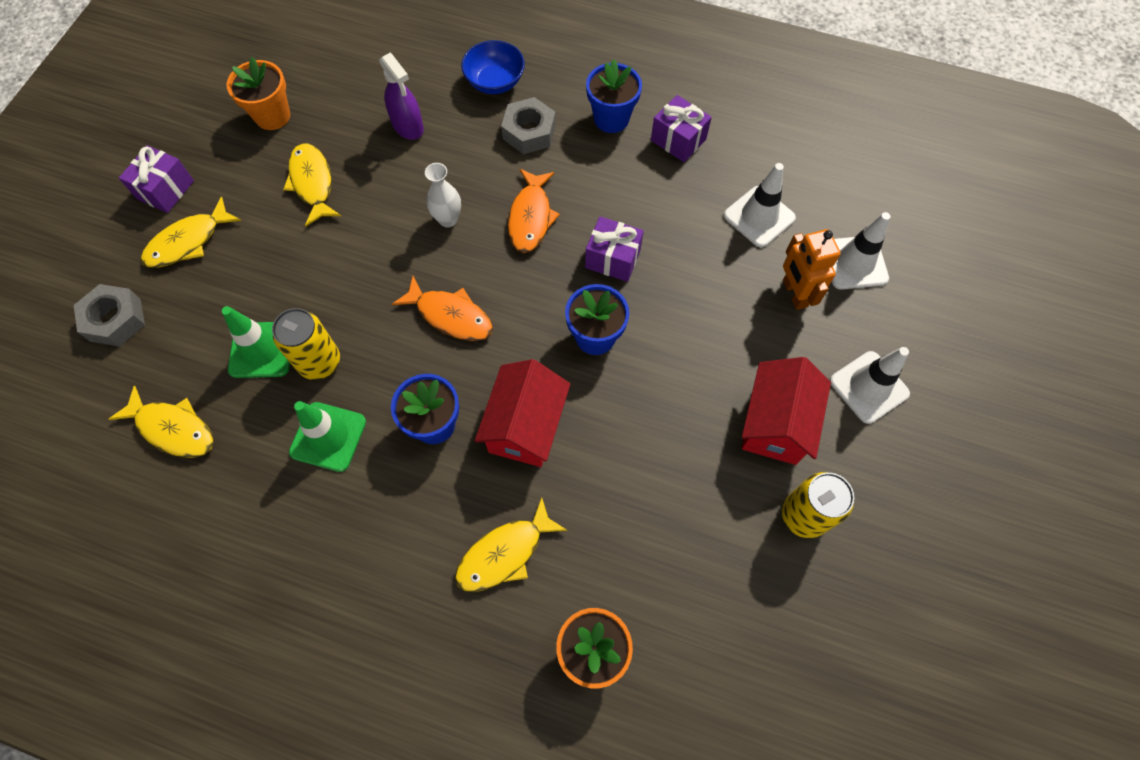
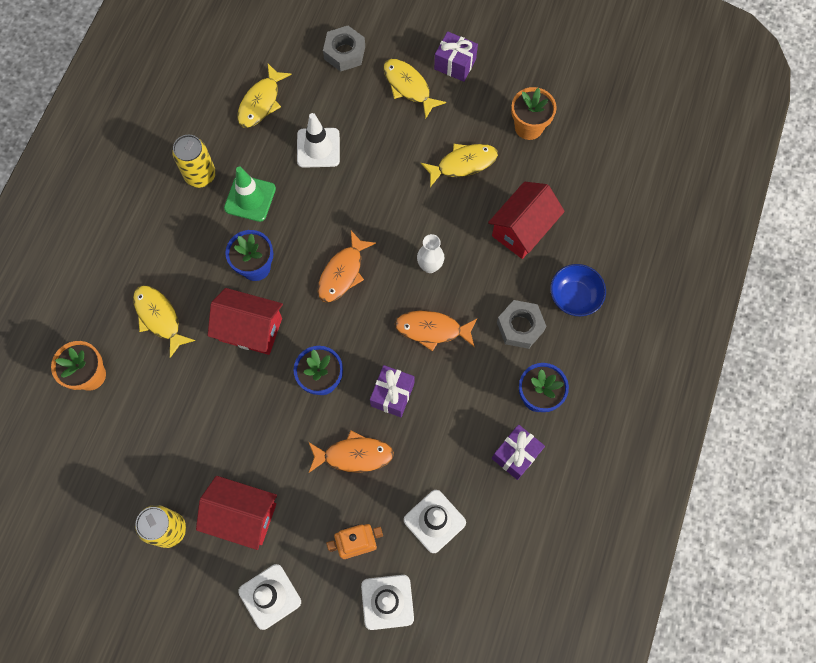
camera: 90 degrees right, 5 degrees up
(261, 350) = (318, 148): green traffic cone -> white traffic cone
(319, 362) = (307, 186): yellow can -> yellow can (200, 175)
(408, 126) = (522, 229): purple spray bottle -> red house
(689, 299) = (354, 455): none -> orange fish

